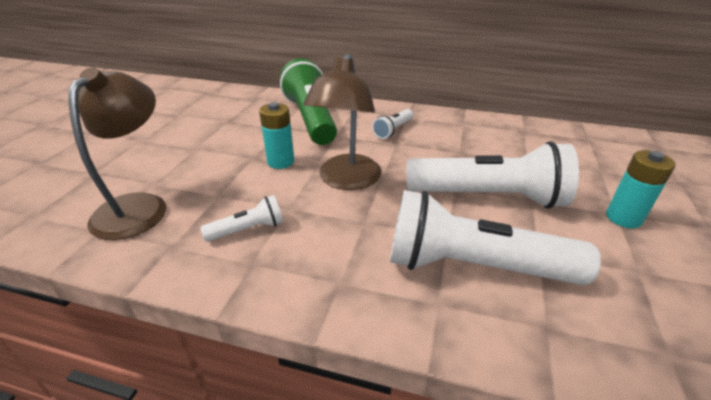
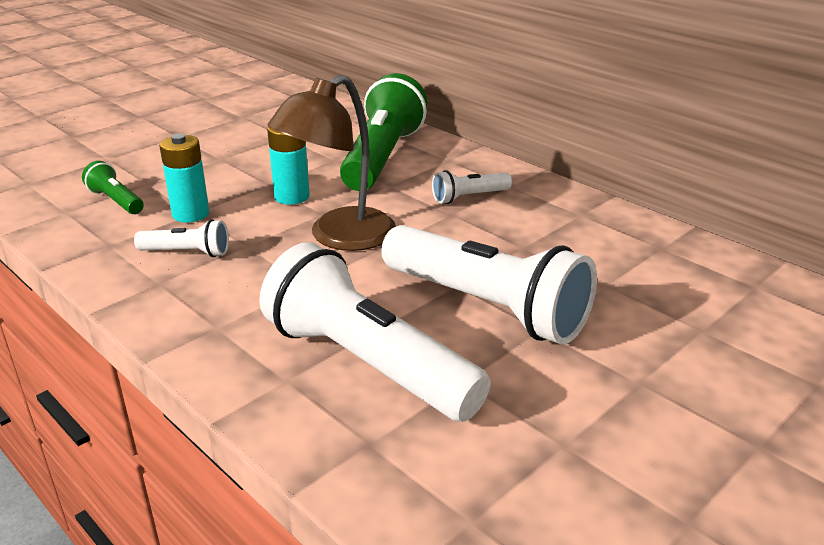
camera: 30 degrees right, 5 degrees down
(139, 206) = (116, 201): brown lamp -> green flashlight
(623, 218) = (640, 389): turquoise battery -> turquoise battery (190, 214)

